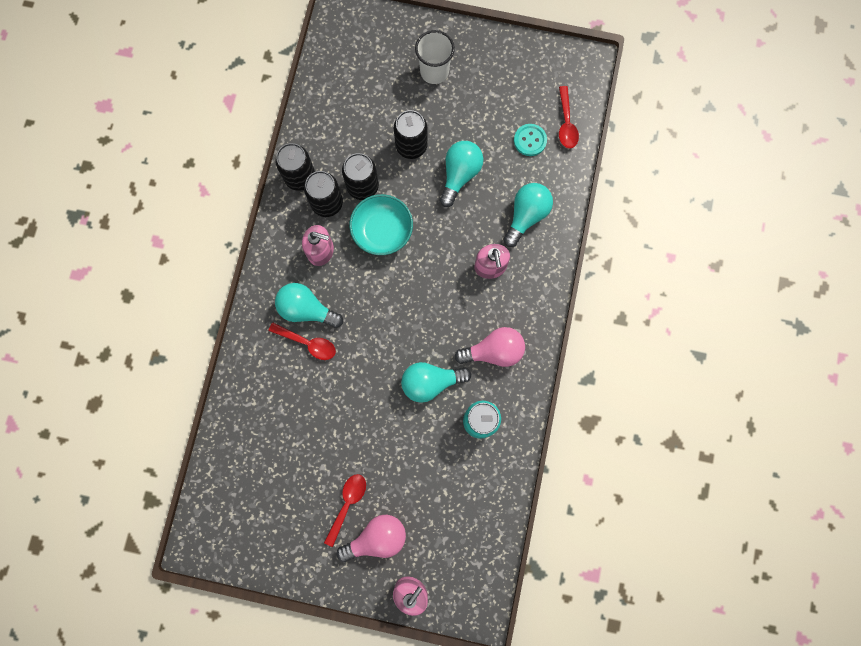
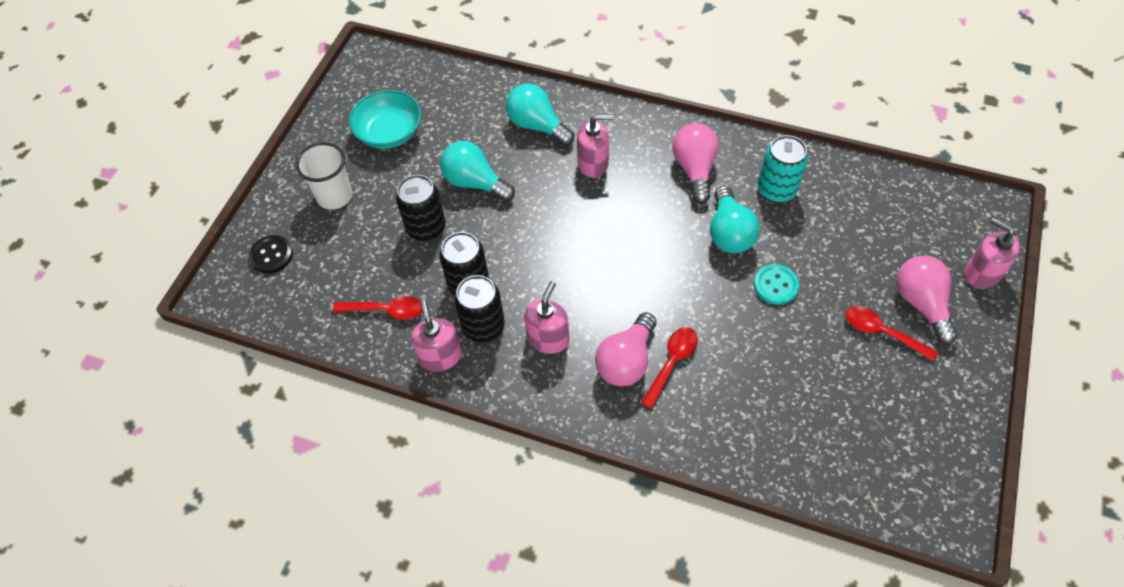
camera: 80 degrees left, 20 degrees down
(300, 177) = (440, 356): black can -> pink soap dispenser
(306, 309) = (626, 361): turquoise light bulb -> pink light bulb
(375, 40) = (271, 255): none -> black button
(382, 230) = (531, 267): turquoise bowl -> turquoise bowl (389, 133)
(530, 140) = (447, 114): turquoise button -> turquoise button (775, 285)
(566, 123) = (435, 81): red spoon -> red spoon (386, 310)

